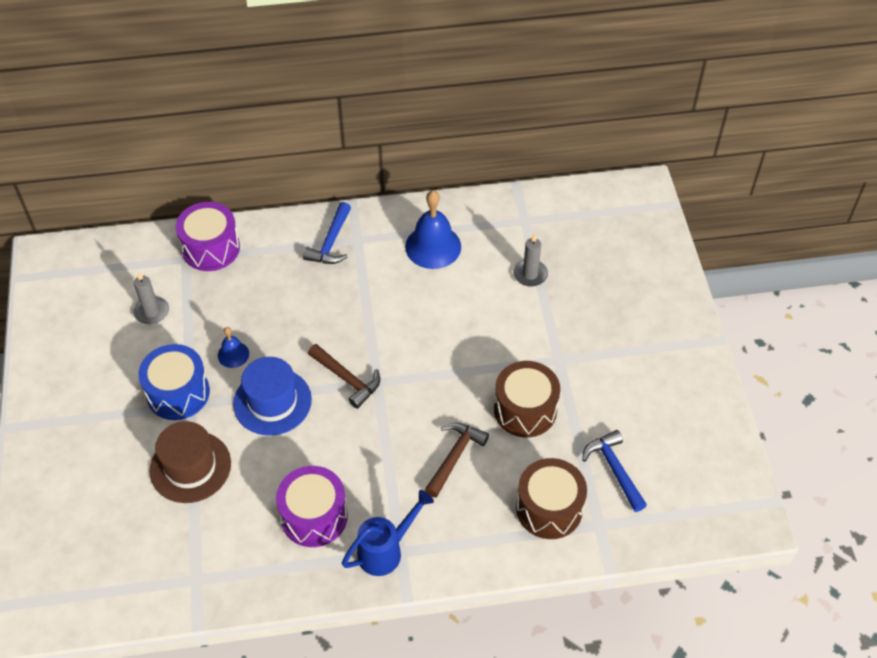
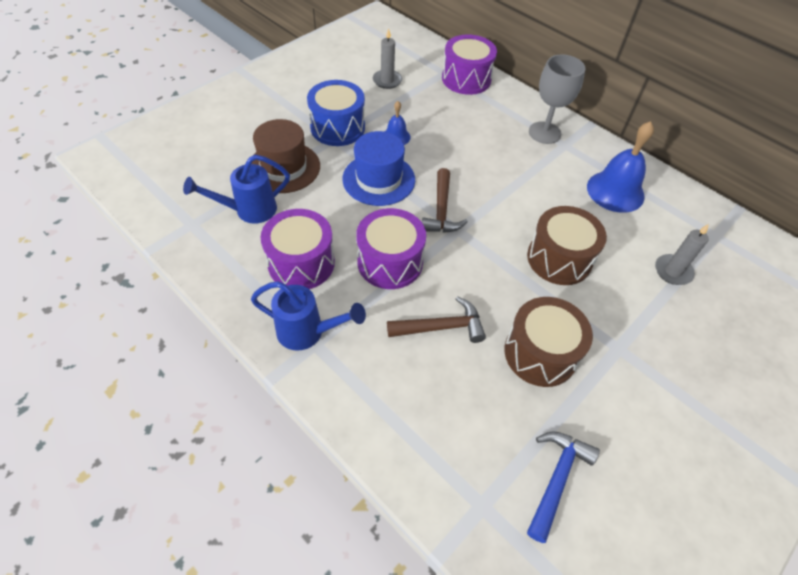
camera: 50 degrees right, 0 degrees up
(219, 524) = (248, 210): none -> blue watering can
(331, 242) = (544, 133): blue hammer -> grey goblet
(367, 451) = (390, 262): none -> purple drum
(549, 508) = (459, 442): brown drum -> brown drum (559, 259)

